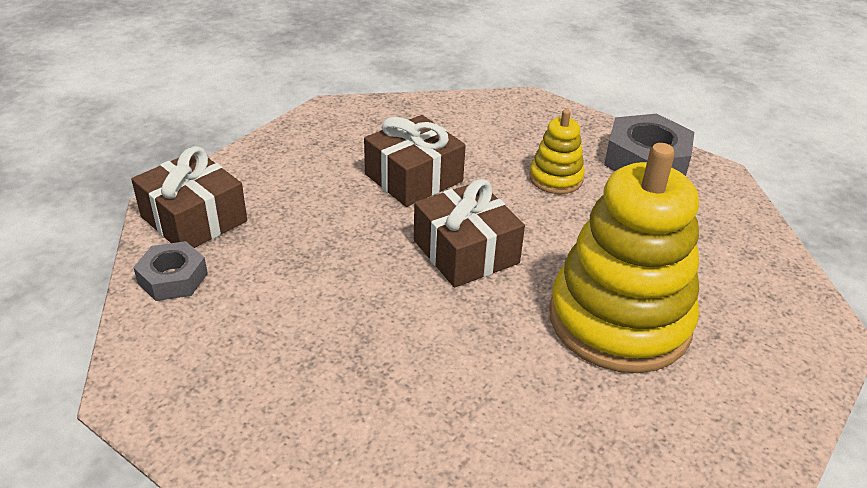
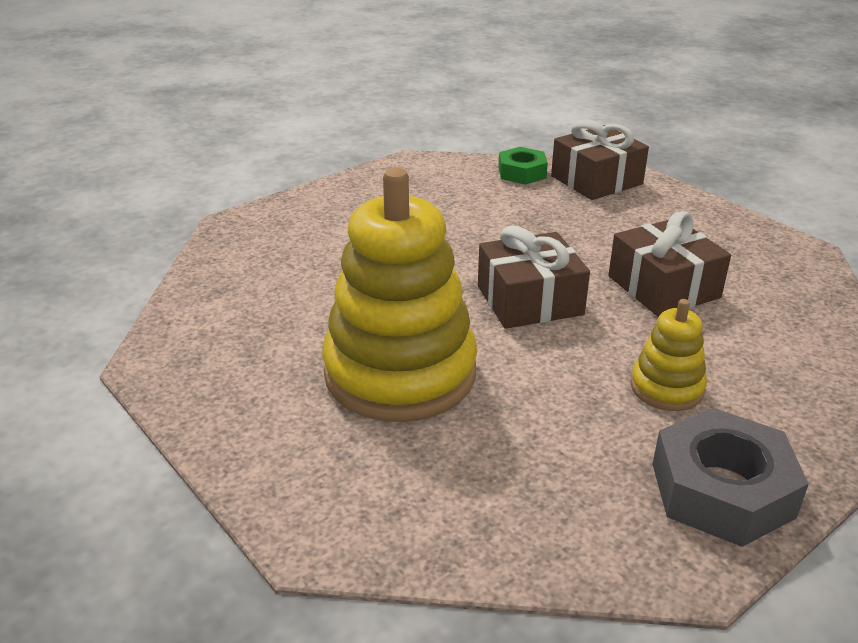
camera: 105 degrees right, 5 degrees down
(173, 278) = (522, 173): grey nut -> green nut

